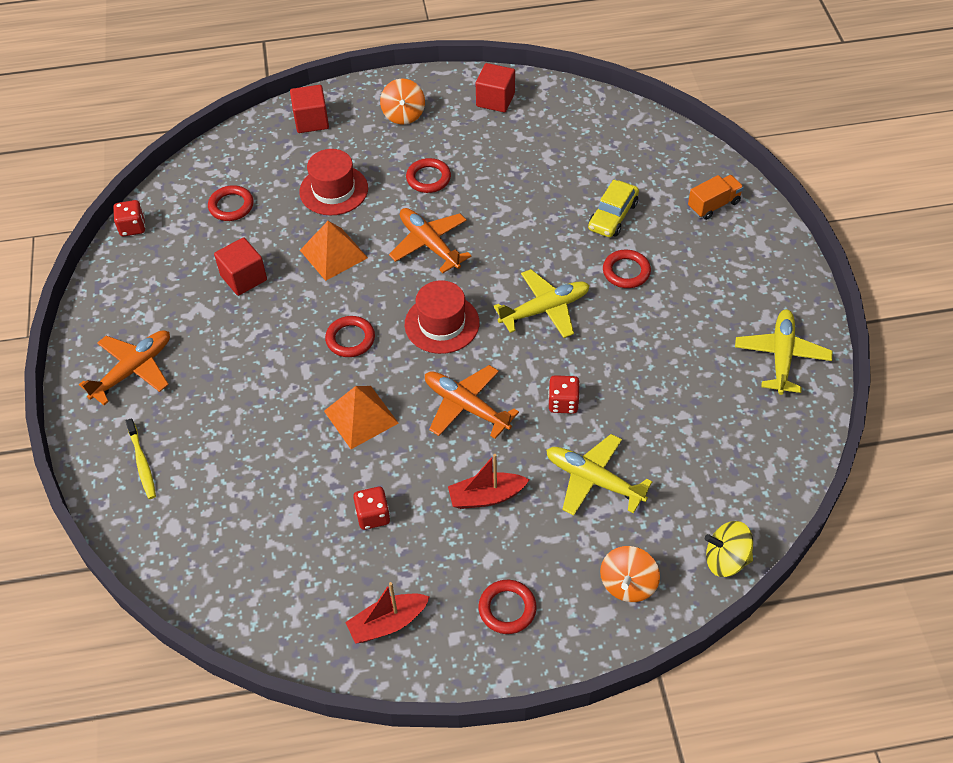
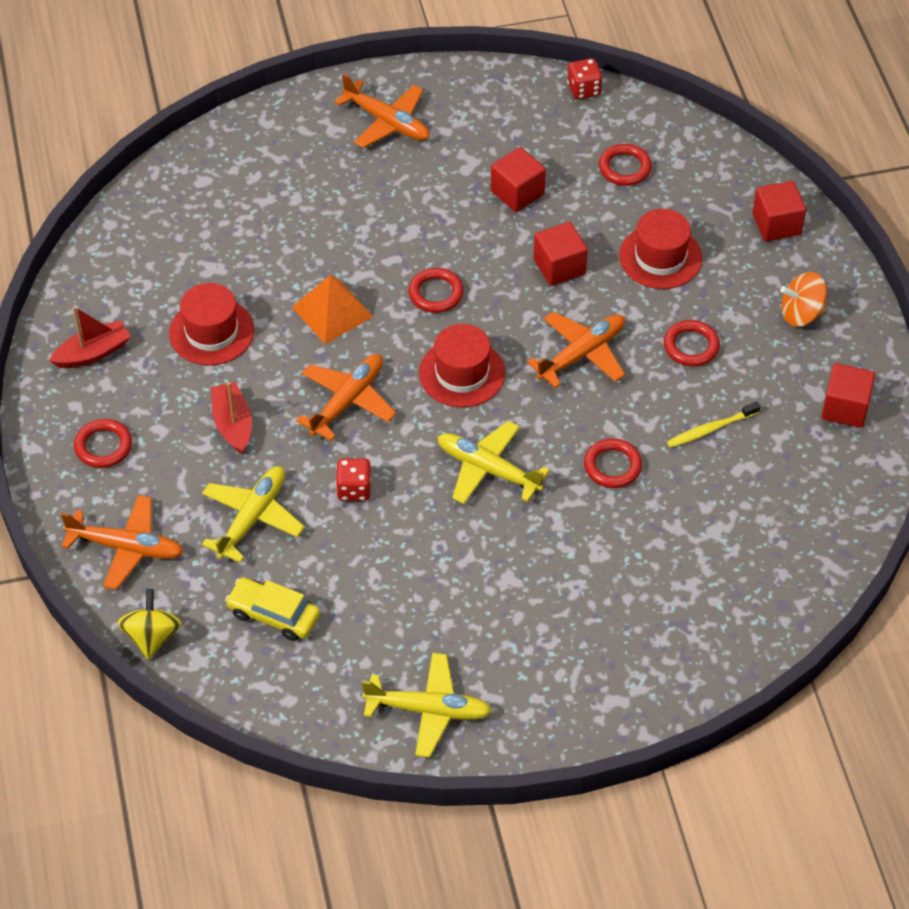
camera: 85 degrees right, 0 degrees up
(142, 463) = (275, 147): yellow toothbrush -> yellow toothbrush (711, 429)
(333, 254) = (559, 267): orange pyramid -> red cube
(373, 516) = (211, 332): red dice -> red hat
(388, 623) = (93, 353): red boat -> red boat turned 90 degrees clockwise
(545, 310) = (488, 469): yellow plane -> yellow plane turned 150 degrees clockwise
(612, 216) = (646, 538): yellow car -> yellow car (274, 615)
(626, 271) = (554, 551): red ring -> red ring (612, 466)
(628, 584) = (126, 547): orange spinning top -> orange plane
(713, 205) = (678, 650): orange truck -> none

